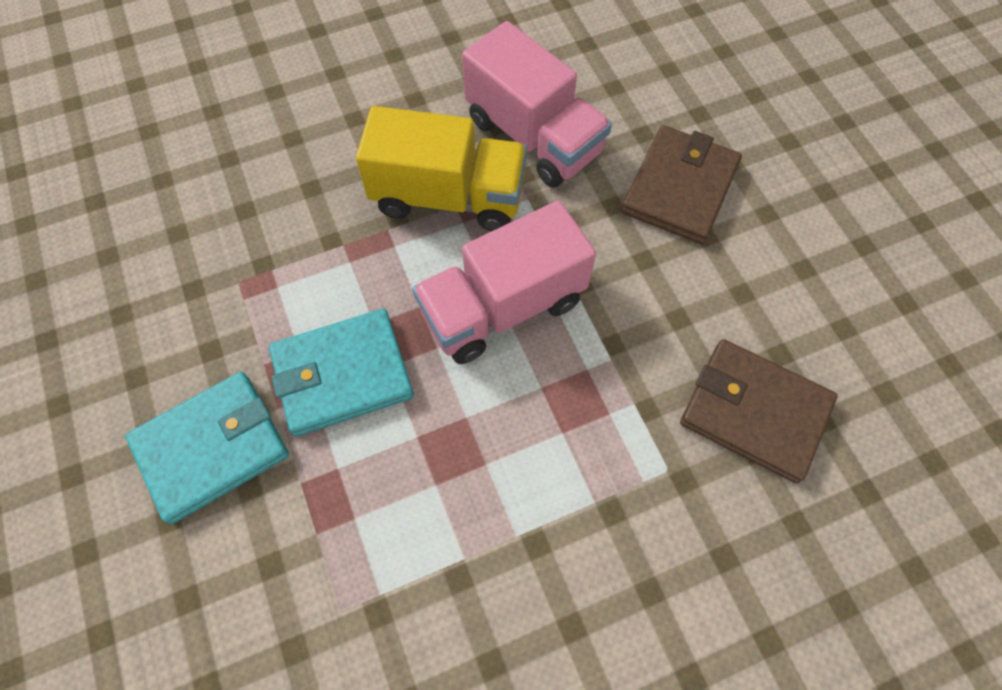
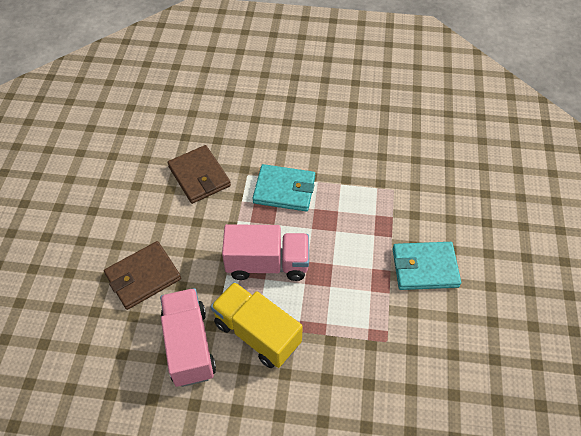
camera: 150 degrees left, 10 degrees down
(343, 374) = (355, 270): turquoise wallet -> turquoise wallet (284, 190)

